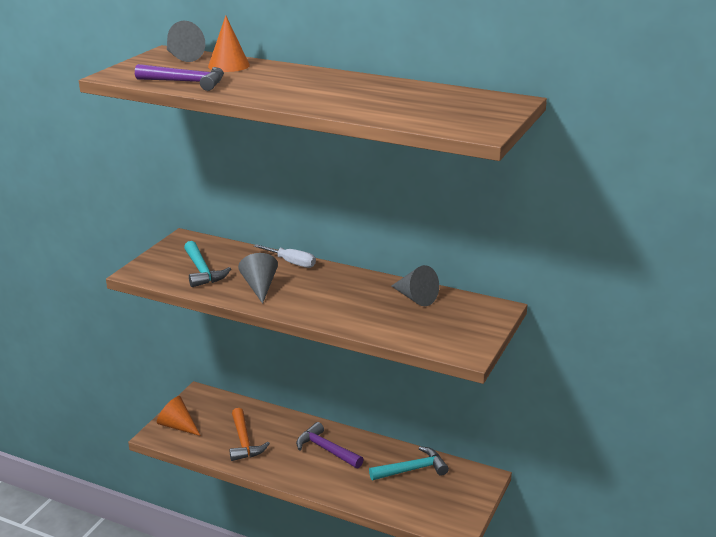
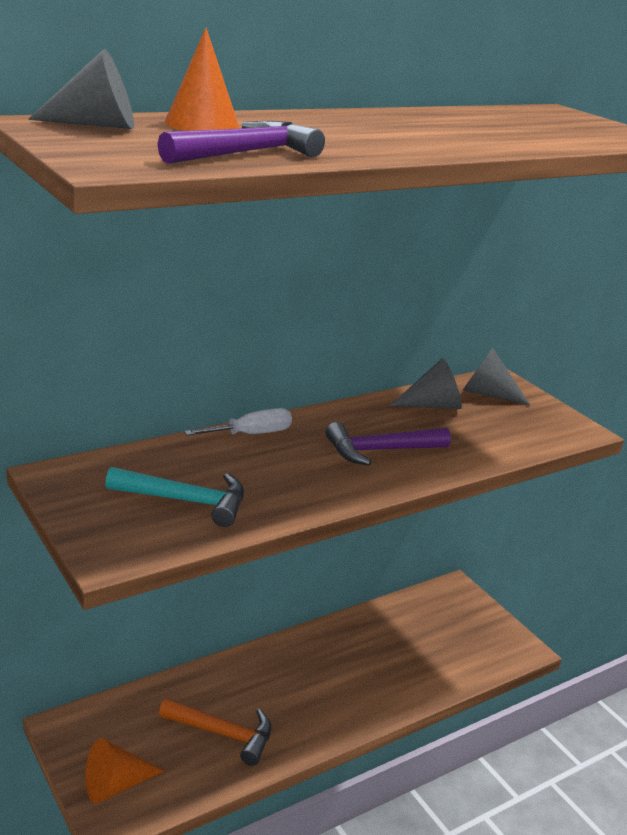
camera: 60 degrees left, 0 degrees up
(260, 287) = (291, 479): grey cone -> grey cone (487, 394)
(326, 449) = (309, 671): purple hammer -> purple hammer (380, 451)
(412, 469) = (403, 626): turquoise hammer -> none

